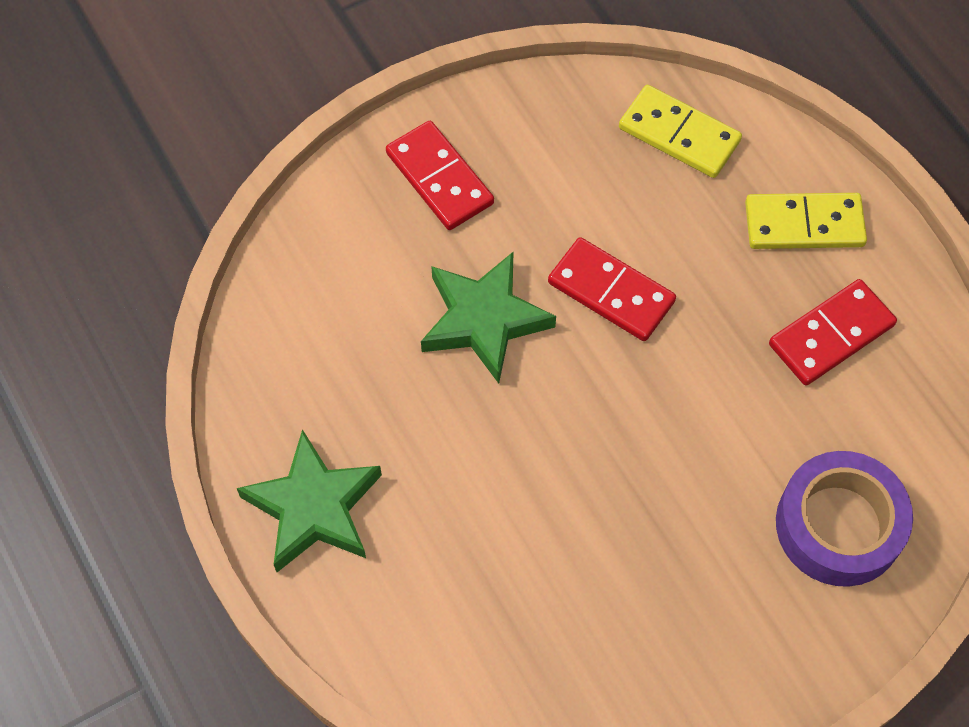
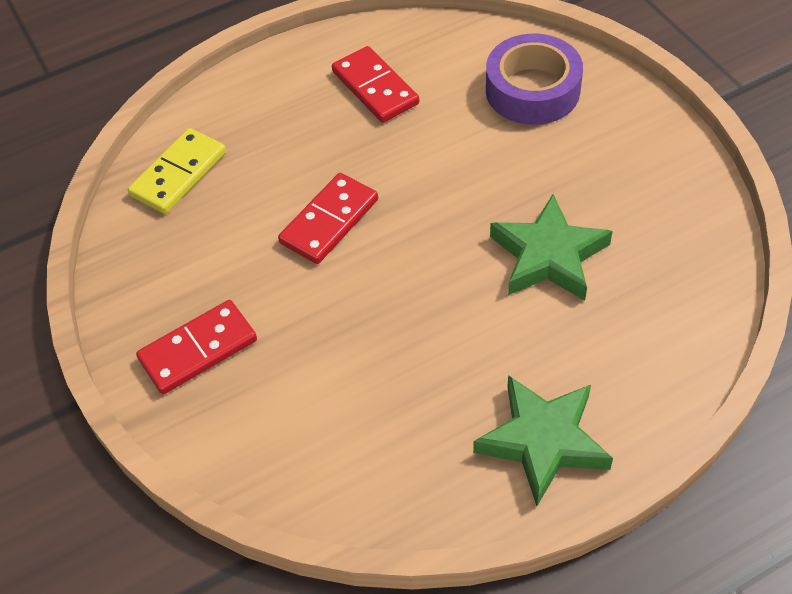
camera: 85 degrees left, 10 degrees down
(484, 320) = (352, 311): green star -> green star (548, 256)
(804, 224) = (275, 99): yellow domino -> none

